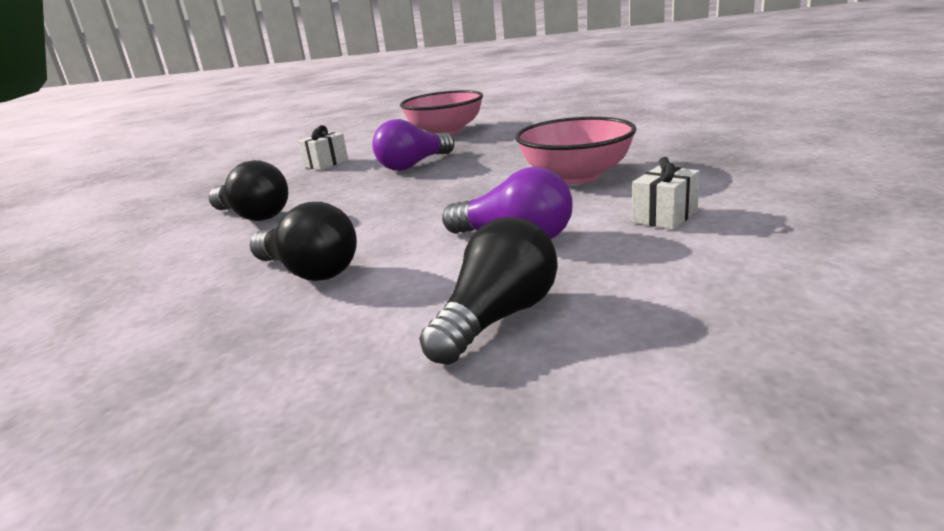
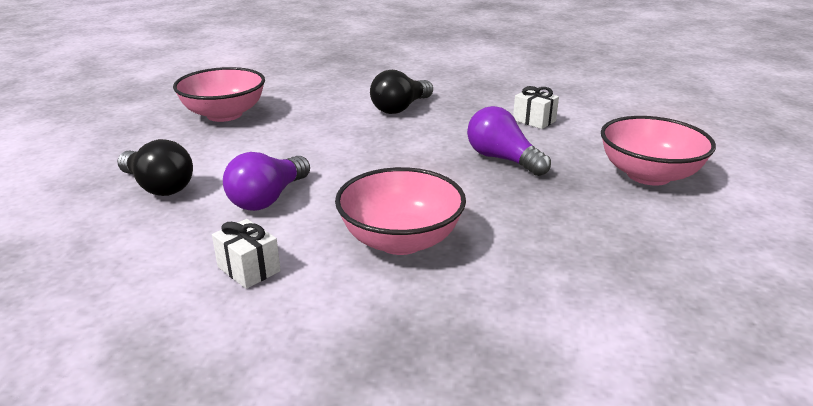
camera: 90 degrees right, 5 degrees up
(187, 339) = (224, 114): none -> pink bowl
(309, 271) = (278, 134): black light bulb -> none

